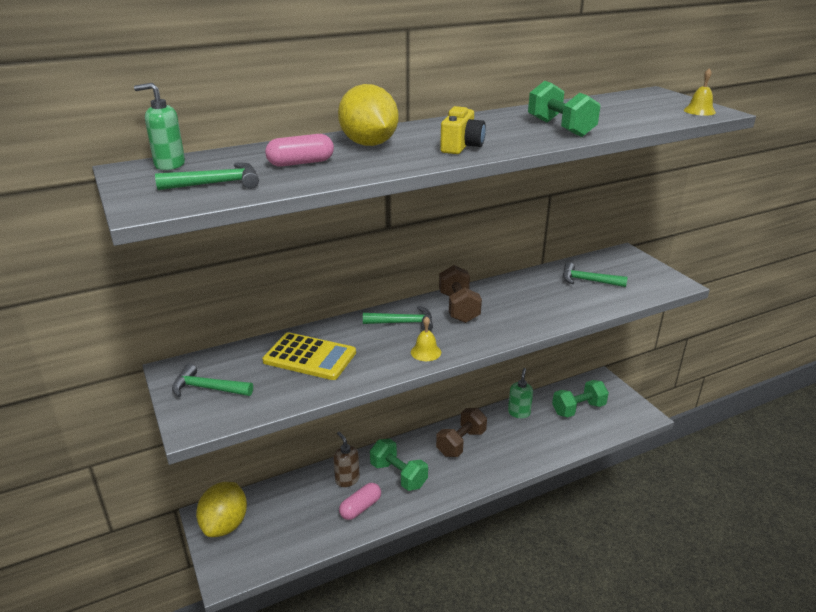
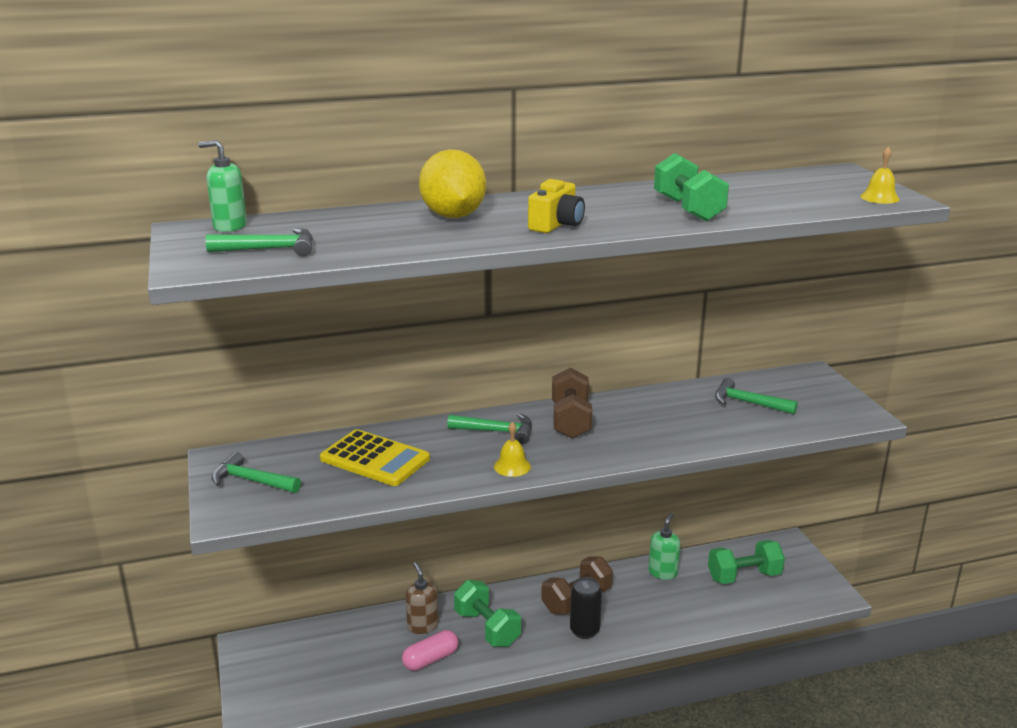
camera: 10 degrees right, 5 degrees down
(225, 524) = (266, 658): yellow lemon -> none
(301, 163) = (368, 233): pink capsule -> none
(474, 467) = (584, 631): none -> black can

